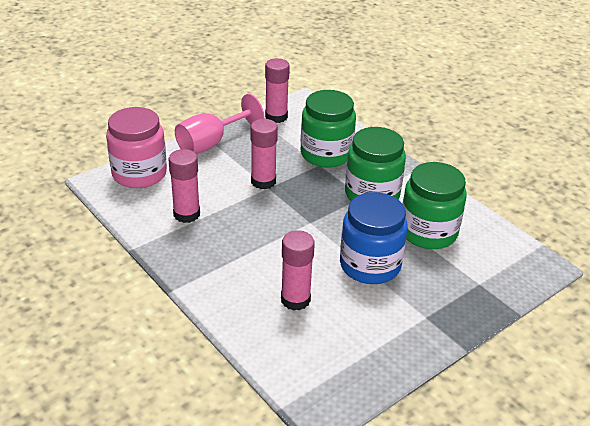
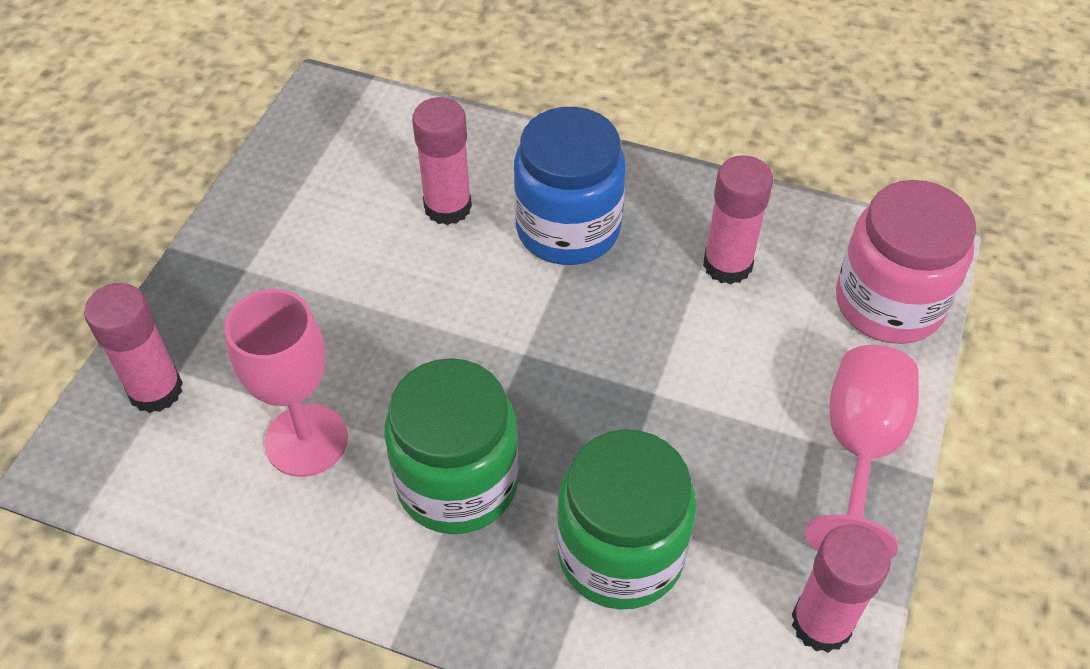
camera: 150 degrees right, 15 degrees up
(263, 181) = (675, 402): pink glue stick -> pink glue stick (156, 390)
(370, 265) = (373, 317): blue jar -> blue jar (568, 228)
(428, 232) = (306, 440): green jar -> pink goblet

